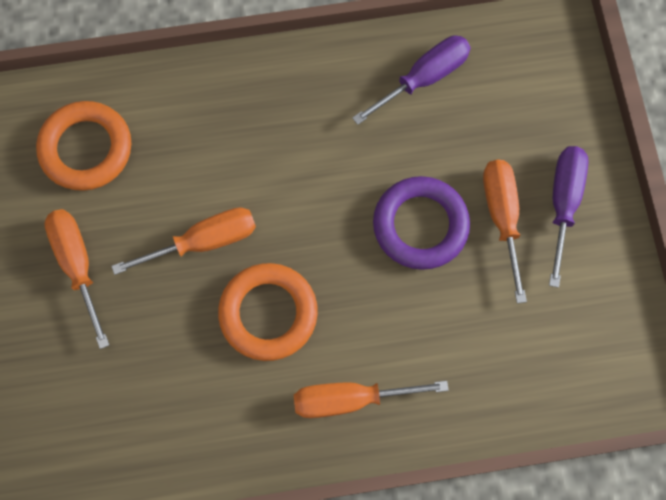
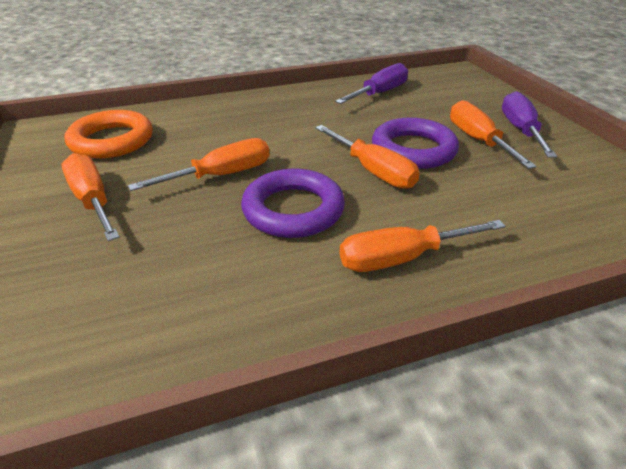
camera: 10 degrees left, 35 degrees down
(268, 313) = (293, 210): orange ring -> purple ring
(363, 260) = (373, 171): none -> orange screwdriver

